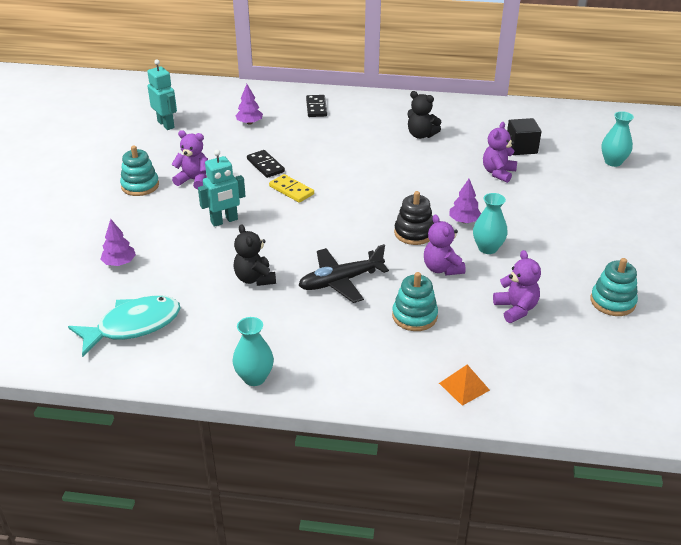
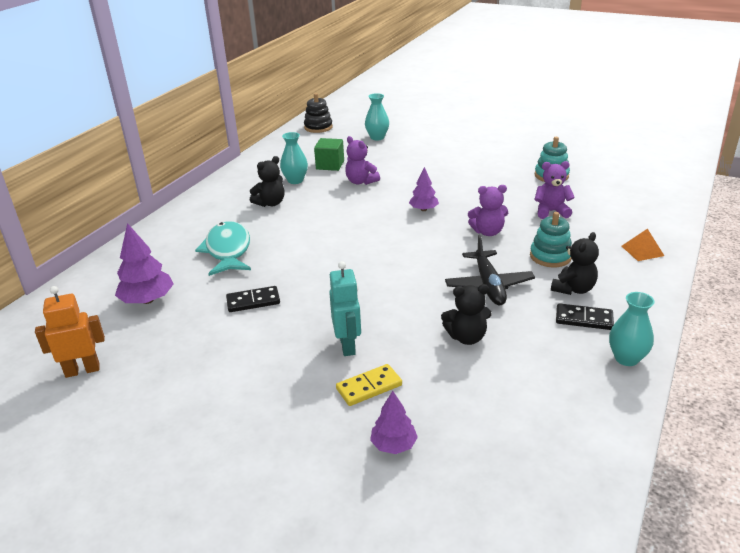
camera: 70 degrees left, 5 degrees down
(133, 326) = (527, 442): turquoise fish -> turquoise fish (228, 250)
(140, 186) = (222, 410): turquoise stacking toy -> none
(166, 124) = (82, 370): turquoise robot -> orange robot
(194, 180) = (244, 360): purple teddy bear -> none
(249, 123) = (147, 300): purple tree -> purple tree, size x1.58
(291, 190) = (316, 291): yellow domino -> yellow domino (369, 387)
(316, 108) = (160, 250): black domino -> black domino (584, 319)
(358, 337) = (573, 289): none -> black teddy bear
(414, 233) = (430, 235): black stacking toy -> black stacking toy (318, 127)
(487, 248) = (467, 207): turquoise vase -> turquoise vase (295, 180)
(521, 148) = (330, 165): black cube -> green cube

